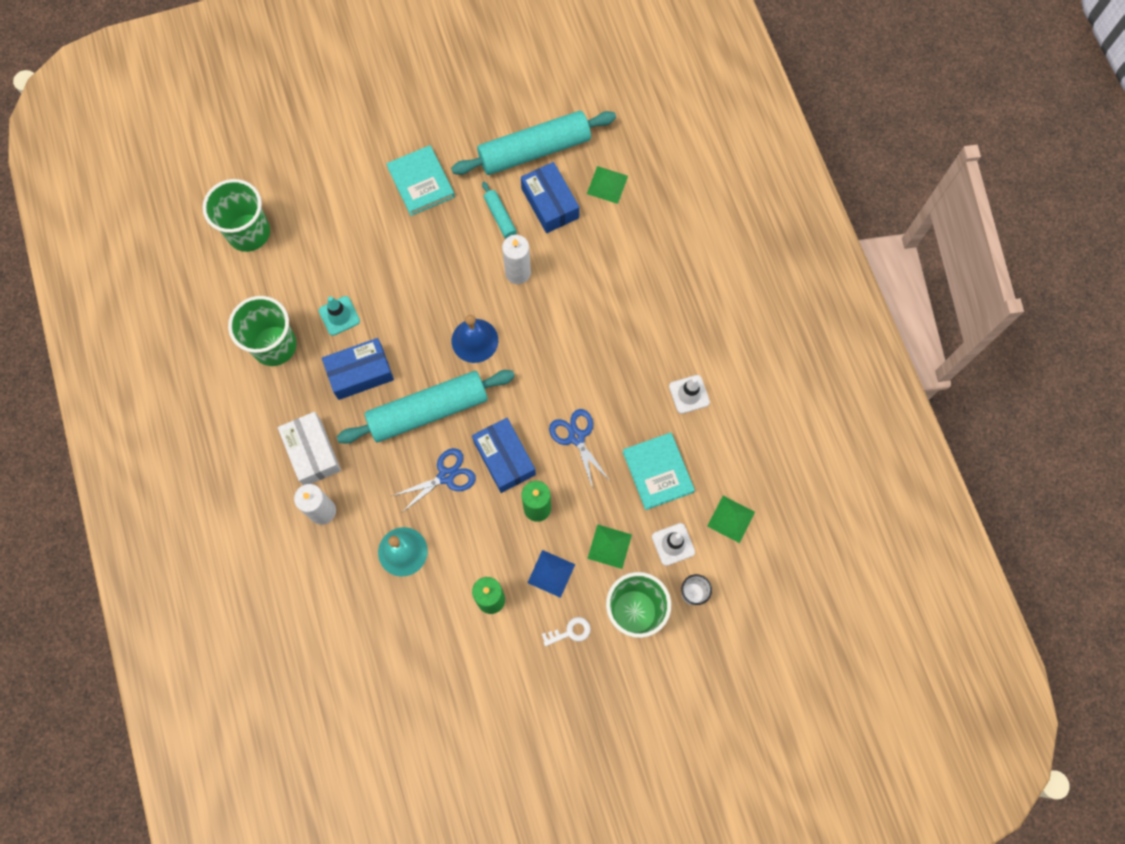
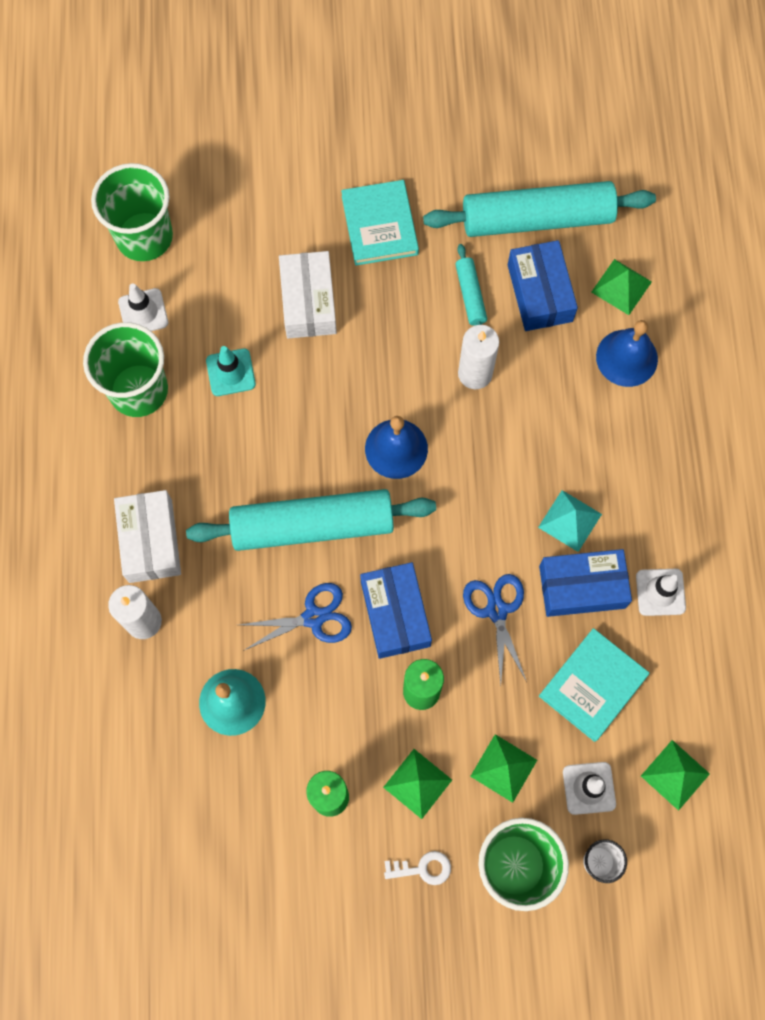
camera: 15 degrees right, 0 degrees up
(262, 288) = (143, 312): none -> white traffic cone
(360, 373) = (238, 453): blue box -> blue box (582, 587)
(383, 250) = (308, 302): none -> white box
(551, 573) = (417, 783): blue pyramid -> green pyramid
(612, 360) = (569, 520): none -> turquoise pyramid
(624, 234) = (626, 358): none -> blue bell
(657, 472) = (592, 685): turquoise book -> turquoise book turned 45 degrees clockwise

